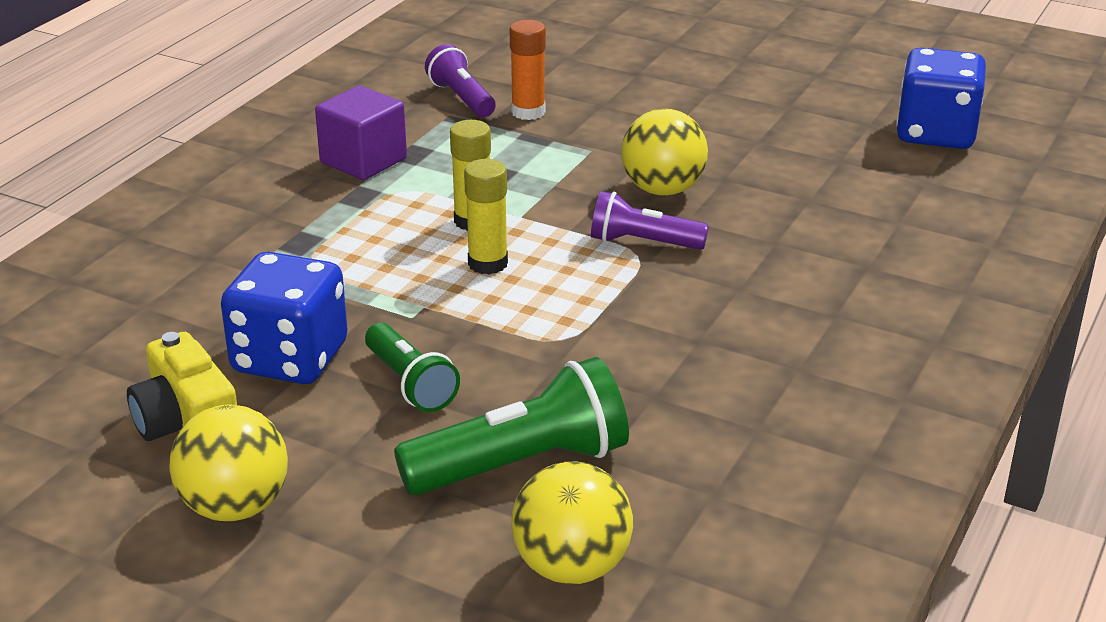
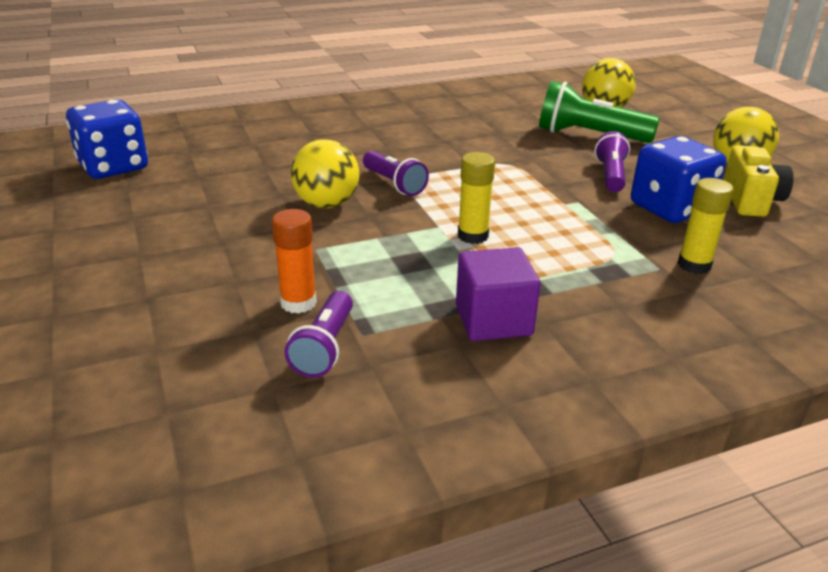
camera: 140 degrees left, 0 degrees up
(410, 383) = (610, 175): green flashlight -> purple flashlight
(487, 263) = (498, 209): yellow glue stick -> yellow glue stick (694, 265)

